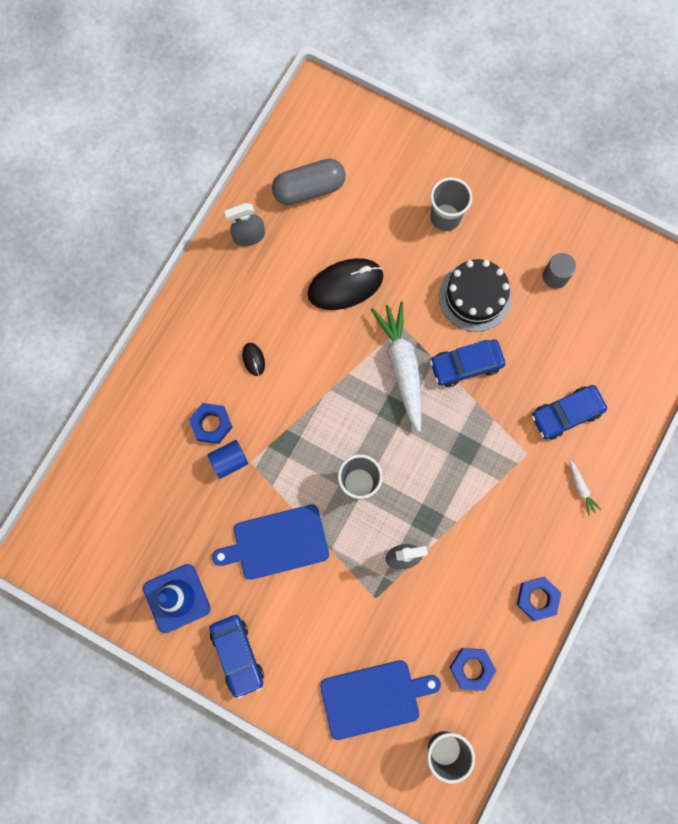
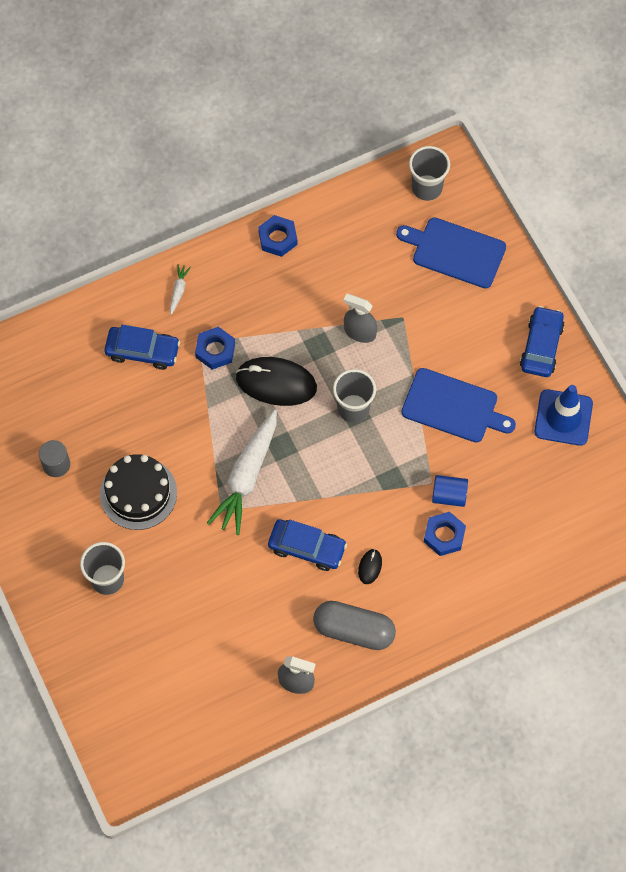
camera: 145 degrees left, 10 degrees down
(309, 189) = (208, 690): grey capsule -> grey capsule (354, 630)
(345, 285) = (242, 578): black mouse -> black mouse (276, 383)
(466, 365) = (192, 442): blue car -> blue car (307, 548)
(471, 668) = (365, 225): blue nut -> blue nut (215, 350)

